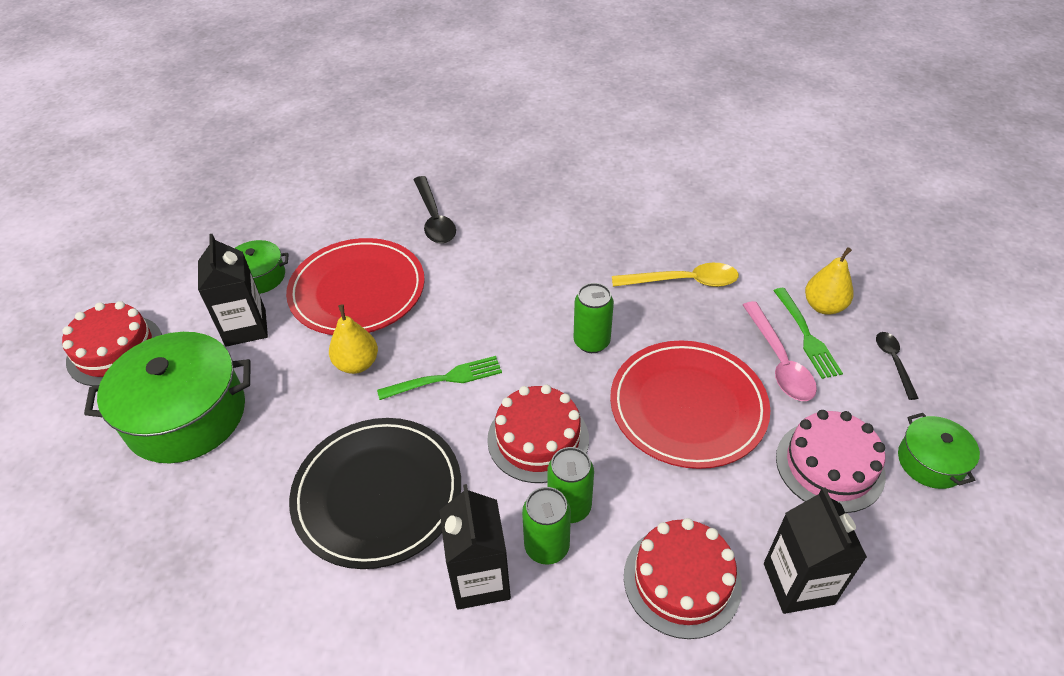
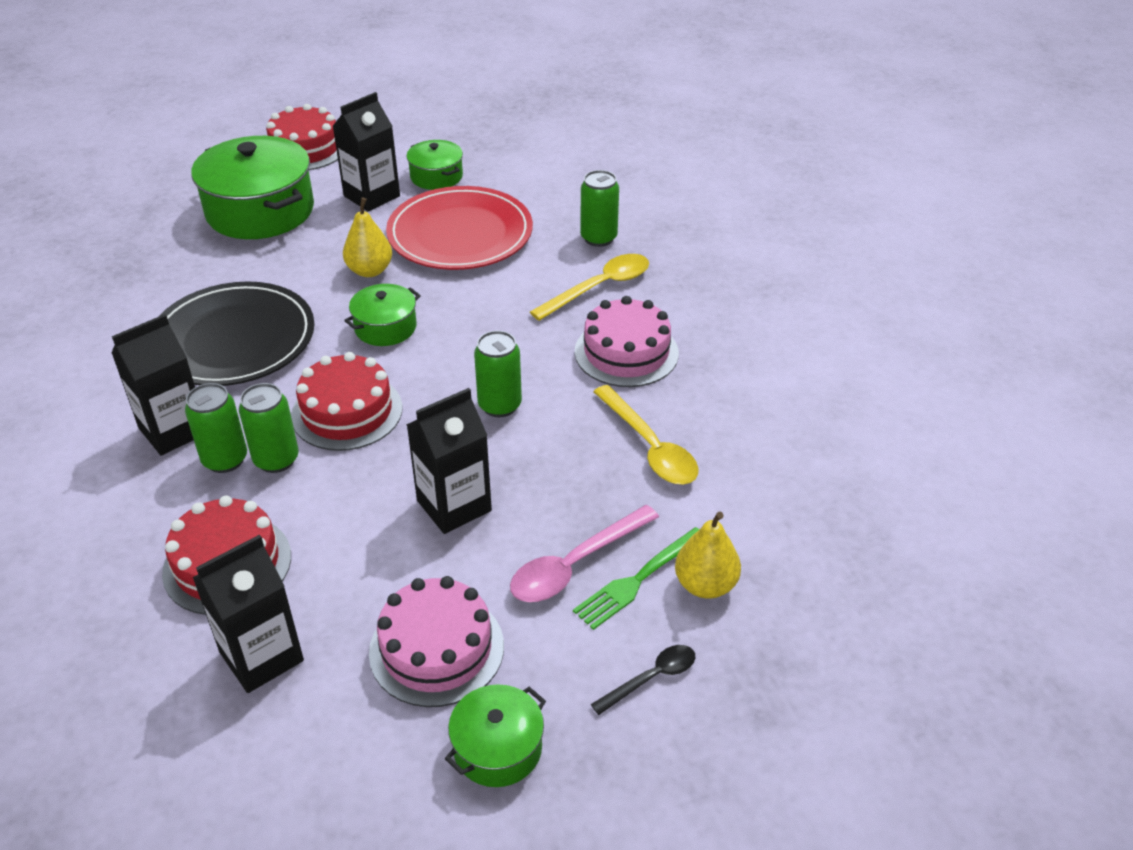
camera: 60 degrees right, 5 degrees down
(434, 218) = (598, 238): black spoon -> green can
(445, 379) = (385, 327): green fork -> green pot
(494, 240) = (599, 287): none -> yellow spoon
(578, 255) = (626, 352): none -> pink cake
(688, 406) = (454, 506): red plate -> black carton

